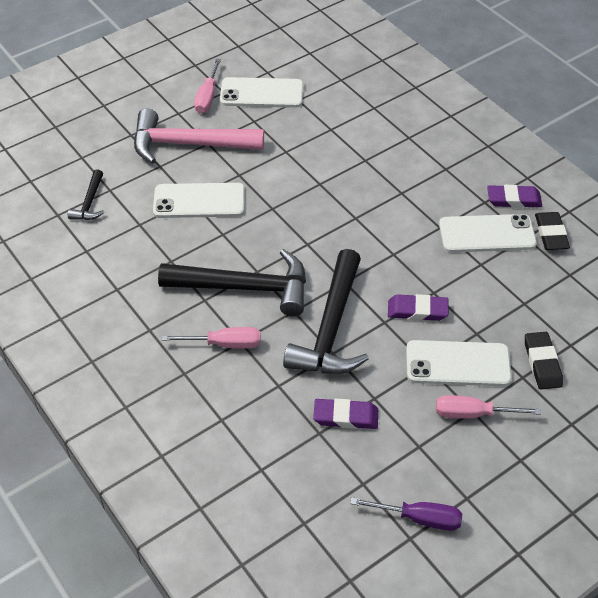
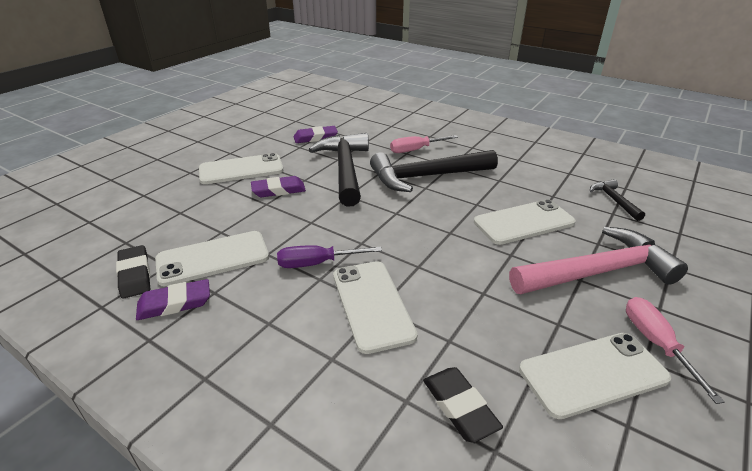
camera: 160 degrees right, 15 degrees down
(370, 163) = (372, 304): none -> white phone
(420, 518) = (260, 116): purple screwdriver -> purple screwdriver (316, 263)
(472, 414) = (230, 151): pink screwdriver -> none
(542, 363) = (172, 181): black eraser -> black eraser (460, 406)

